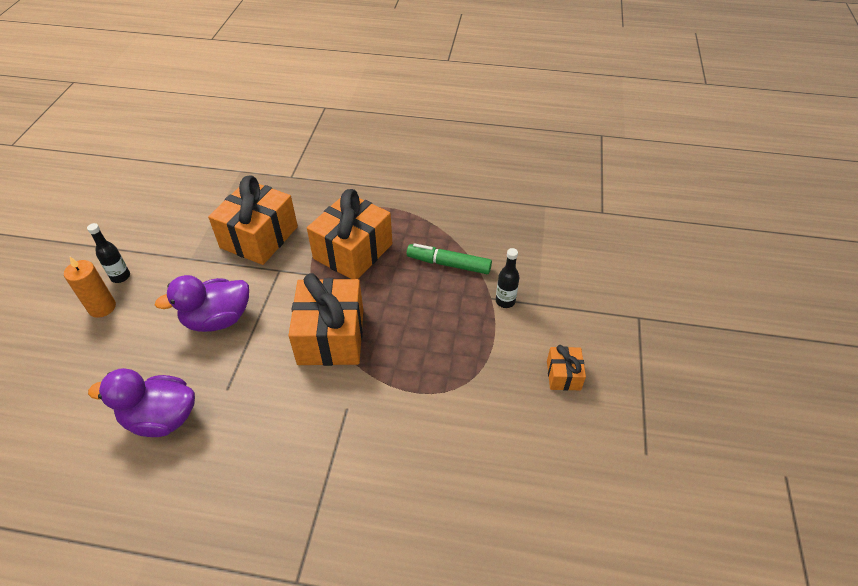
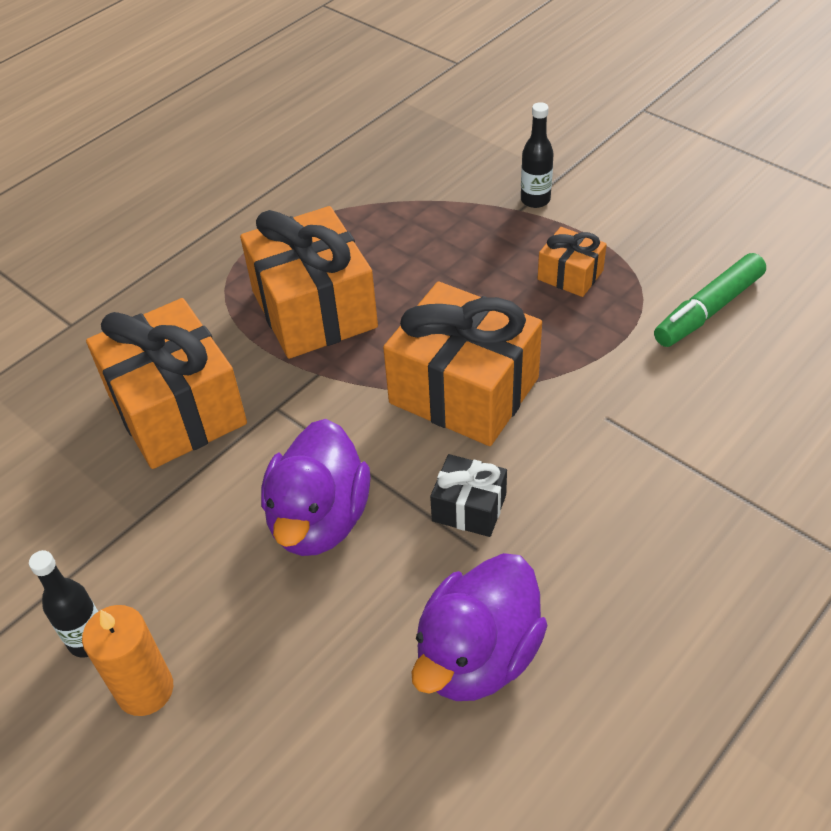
camera: 55 degrees left, 0 degrees up
(251, 374) = (469, 508): none -> black gift
(448, 264) = (427, 224): green marker -> green marker (708, 310)
(563, 375) = (685, 200): orange gift -> orange gift (570, 275)

